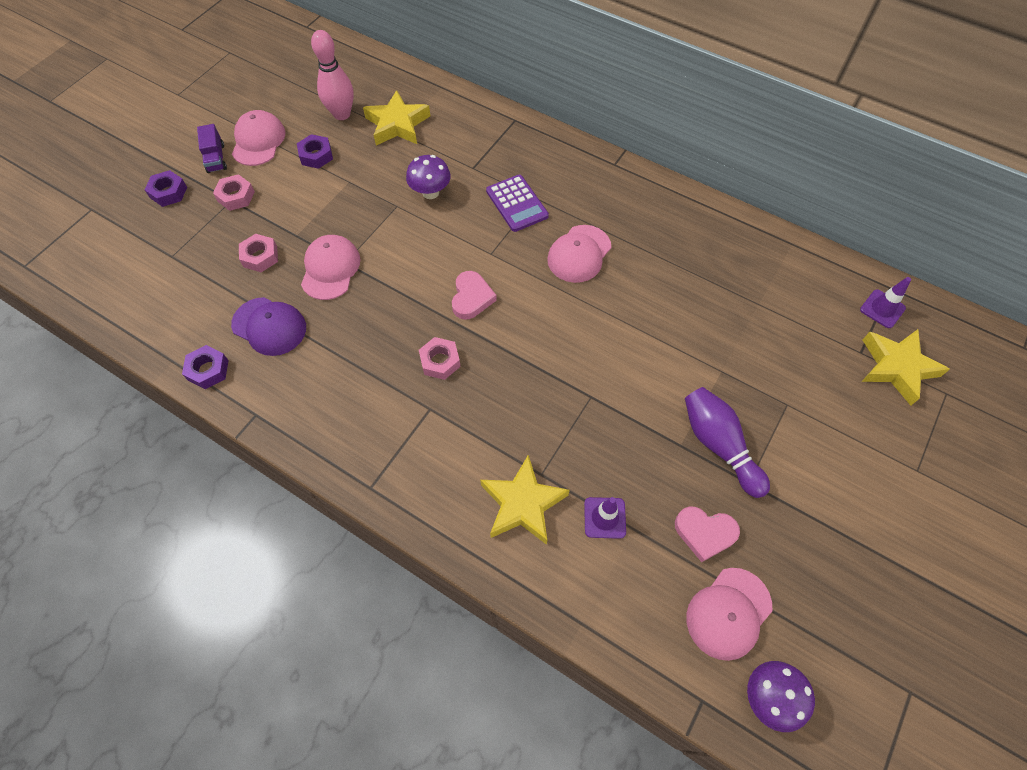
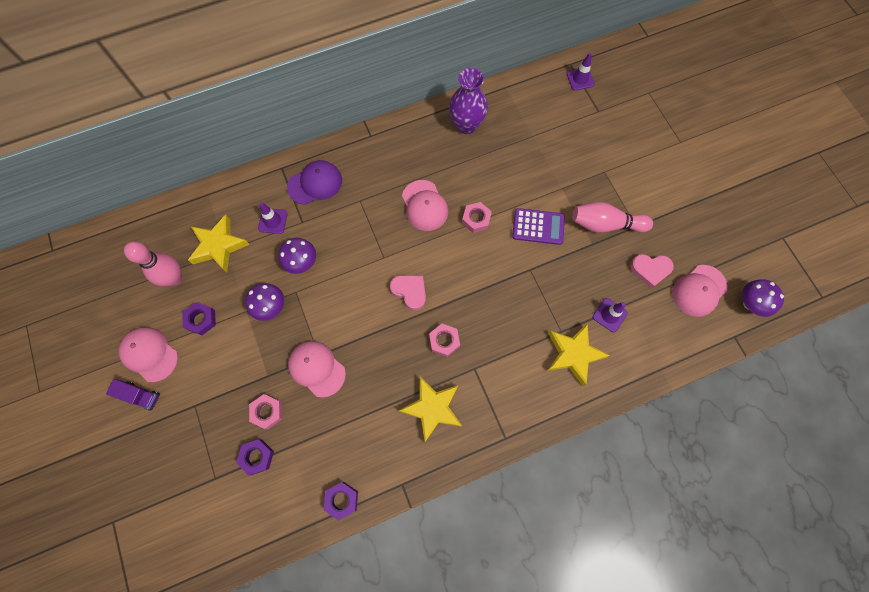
camera: 55 degrees left, 10 degrees up
(168, 192) = (146, 450): purple nut -> purple nut (257, 457)
(236, 196) = (194, 400): pink nut -> pink nut (476, 219)
(269, 326) = (335, 437): purple cap -> purple cap (315, 183)
(366, 196) = (270, 307): none -> purple mushroom
(455, 146) = (273, 221): none -> purple traffic cone
(517, 204) = (355, 215): purple calculator -> purple calculator (538, 227)
(704, 533) = (650, 270): pink heart -> pink heart turned 45 degrees clockwise
(708, 235) = (466, 125): none -> purple vase
(719, 445) = (605, 224): purple bowling pin -> pink bowling pin
(728, 613) = (699, 290): pink cap -> pink cap turned 60 degrees clockwise
(896, 367) = (619, 102): yellow star -> yellow star (432, 408)

